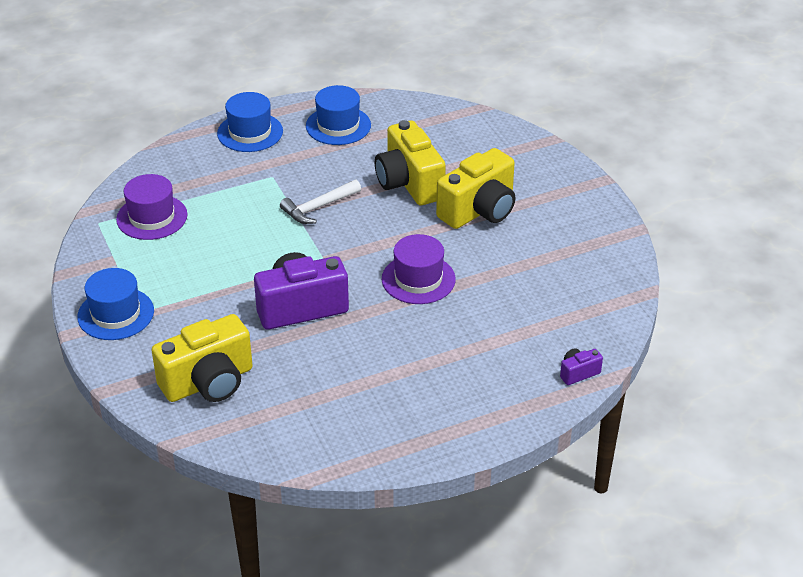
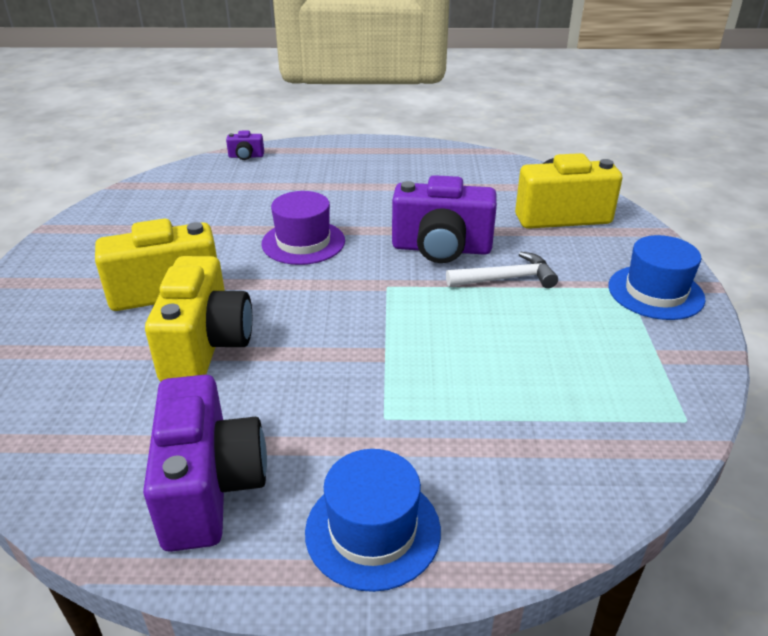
camera: 155 degrees left, 5 degrees down
(152, 217) = (597, 404): purple hat -> none
(318, 207) = (349, 348): white hammer -> white hammer (506, 279)
(338, 126) = (209, 487): blue hat -> purple camera

